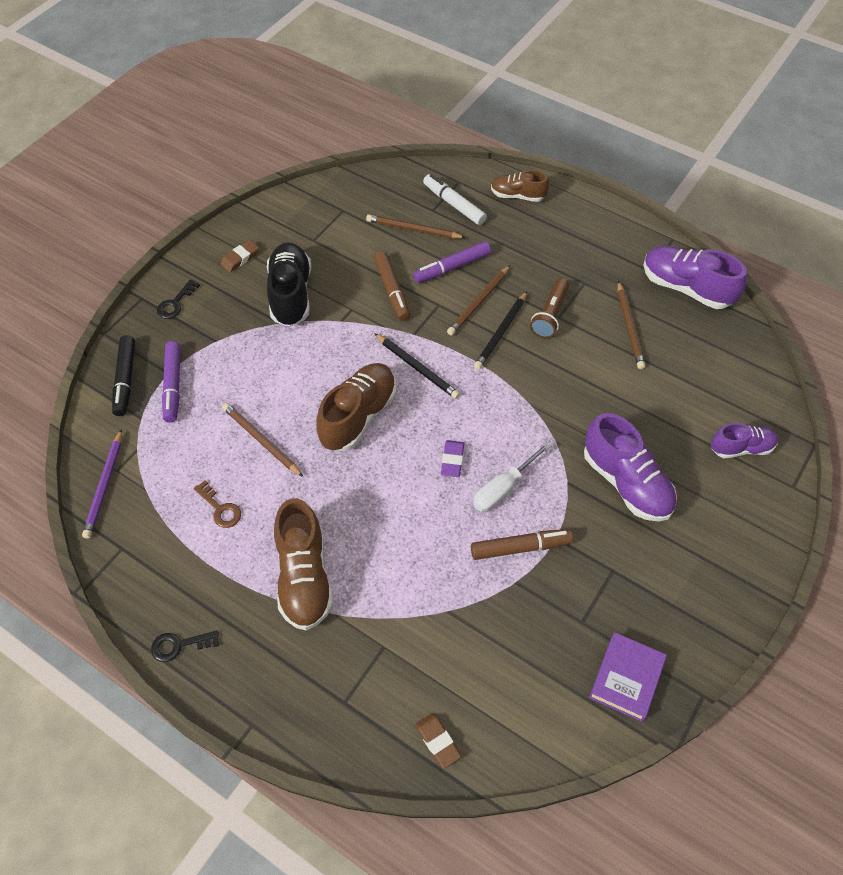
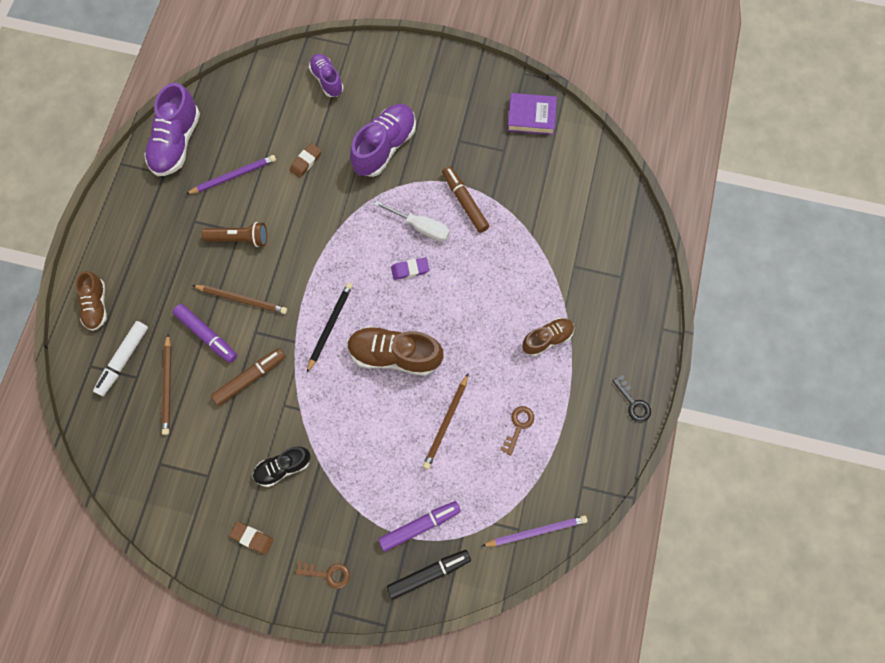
camera: 110 degrees left, 15 degrees up
(175, 303) = (327, 574): black key -> brown key
(291, 294) = (283, 467): black shoe -> black shoe, size x0.61
(304, 577) = (547, 339): brown shoe -> brown shoe, size x0.61
(437, 741) = (619, 212): brown eraser -> brown eraser (306, 162)
(501, 332) = (270, 271): black pencil -> none
(629, 327) = (233, 176): brown pencil -> purple pencil

